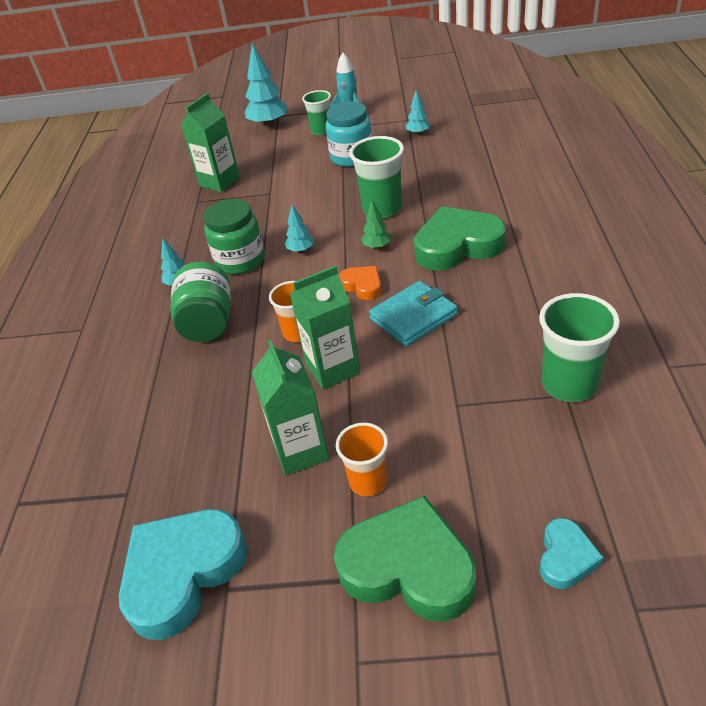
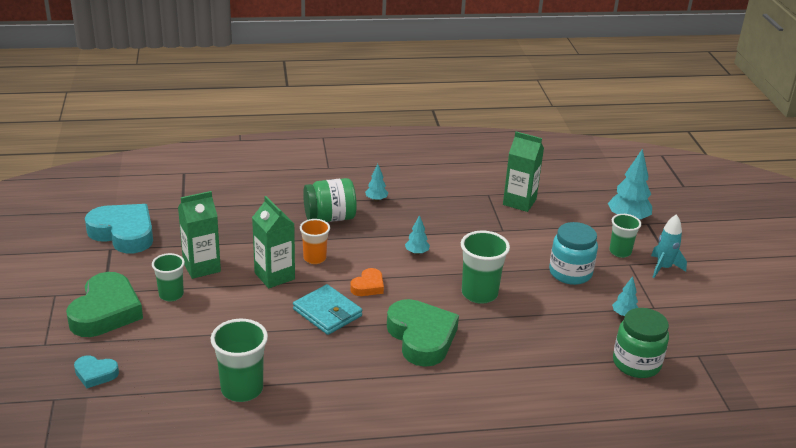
camera: 75 degrees right, 10 degrees down
(240, 260) = (404, 224): green jar -> green jar (636, 363)
(368, 481) = (171, 295): orange cup -> green cup
(376, 247) = (421, 292): green tree -> none

